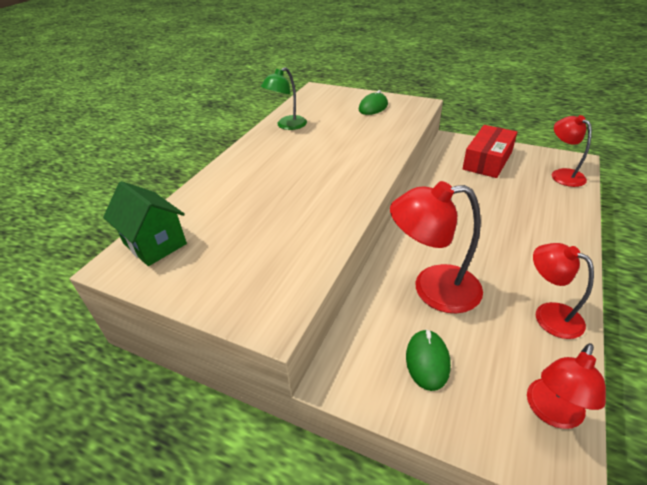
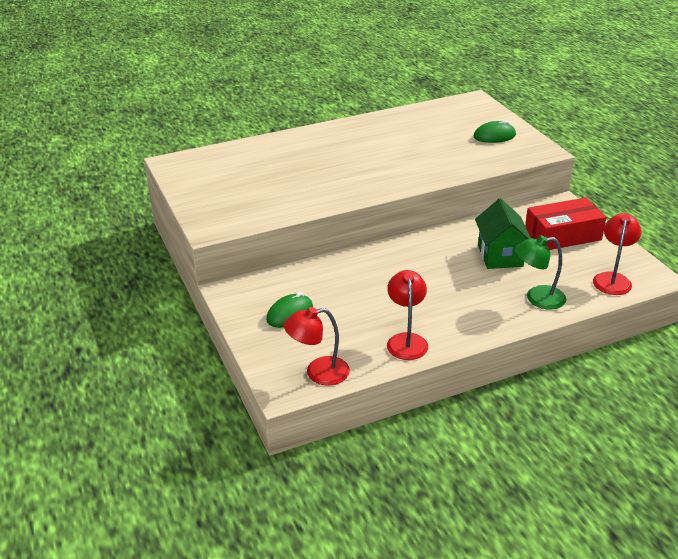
camera: 40 degrees right, 5 degrees down
(155, 244) = (204, 161): green house -> green house (500, 256)
(287, 126) = (396, 121): green lamp -> green lamp (537, 298)
(433, 289) = (355, 286): red lamp -> none

